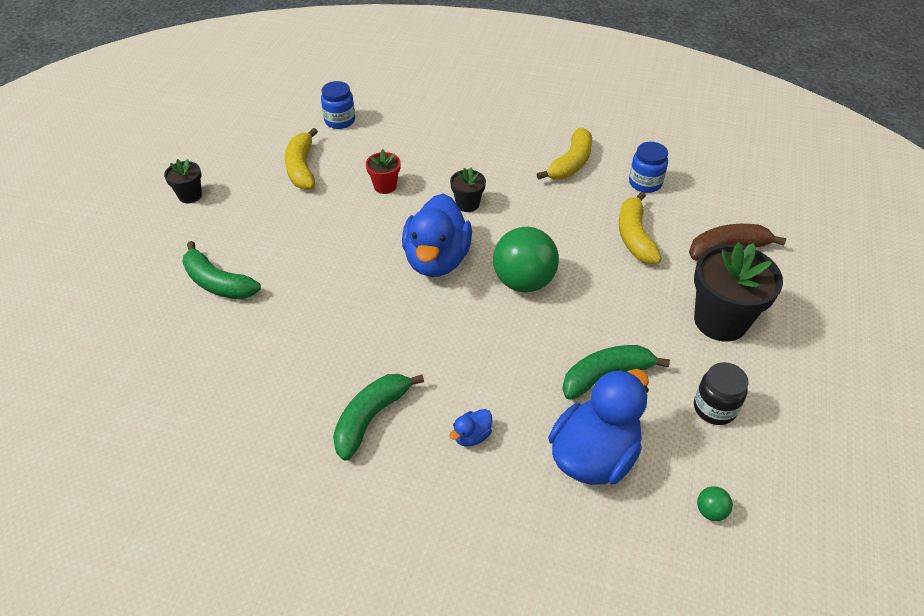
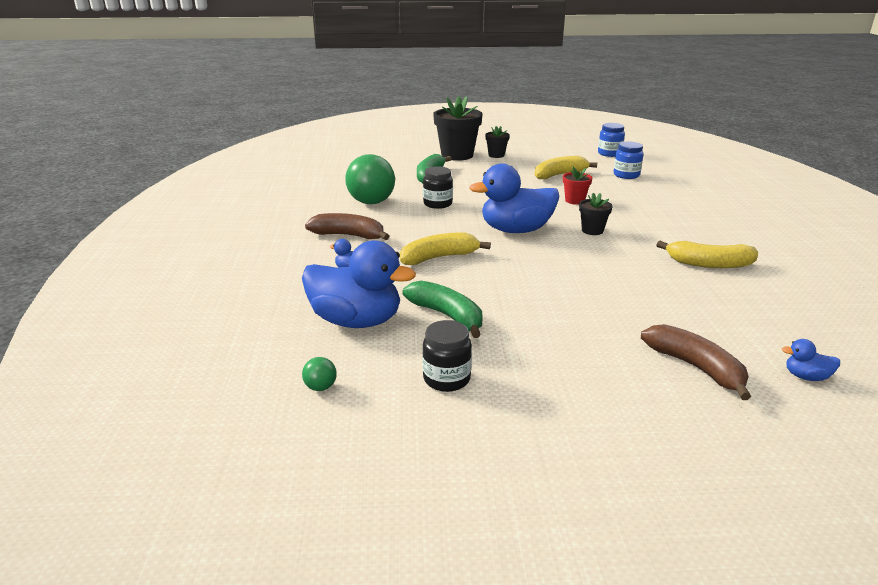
camera: 70 degrees right, 20 degrees down
(321, 303) = (438, 204): none -> black jar
(371, 418) = (349, 235): green banana -> brown banana
(523, 281) = (526, 265): green ball -> green ball (371, 202)
(634, 237) = (644, 309): yellow banana -> yellow banana (439, 257)
(645, 183) = (736, 305): blue jar -> blue jar (609, 154)
(720, 321) = (573, 372): black flower pot -> black flower pot (457, 155)
(749, 200) = (806, 377): none -> blue duck

